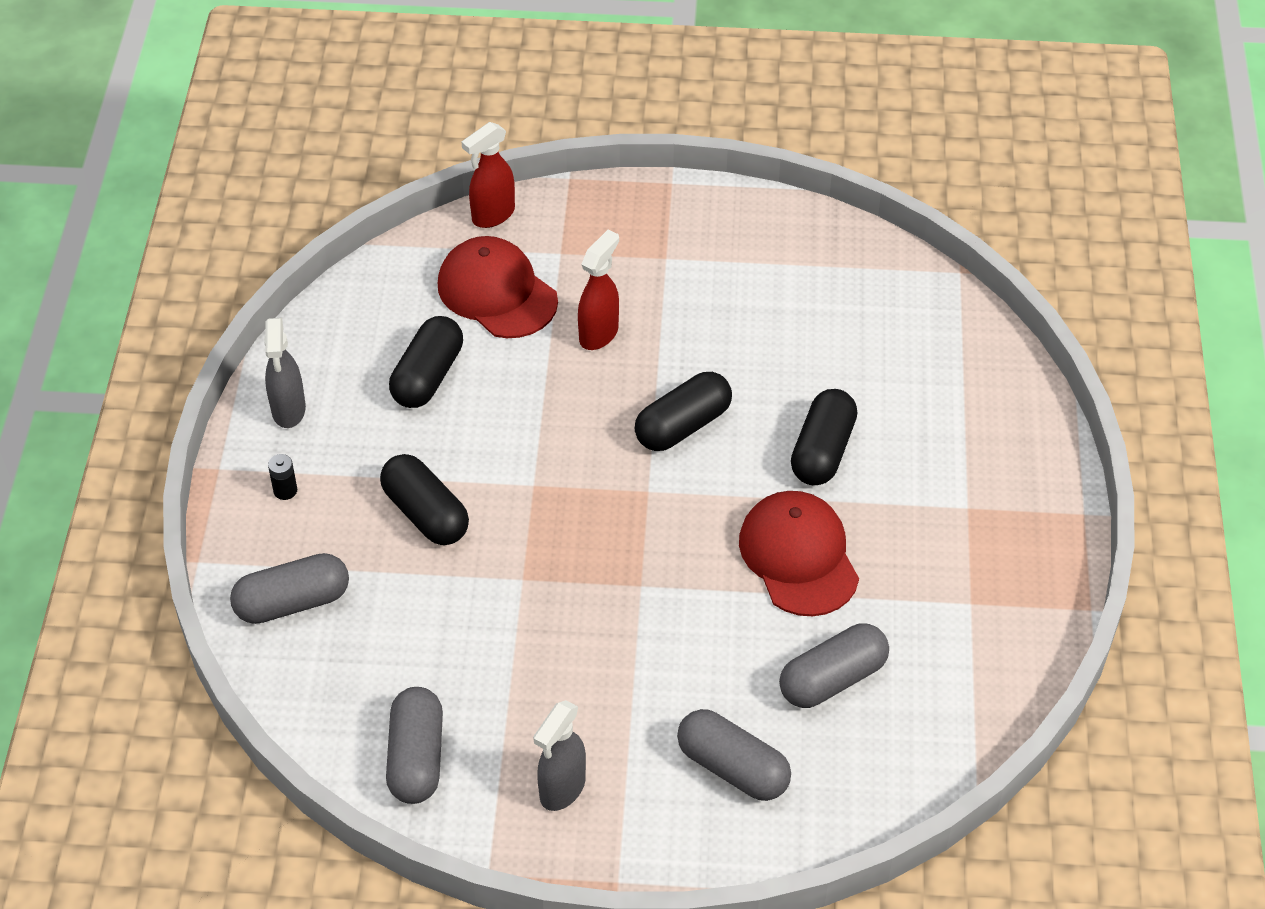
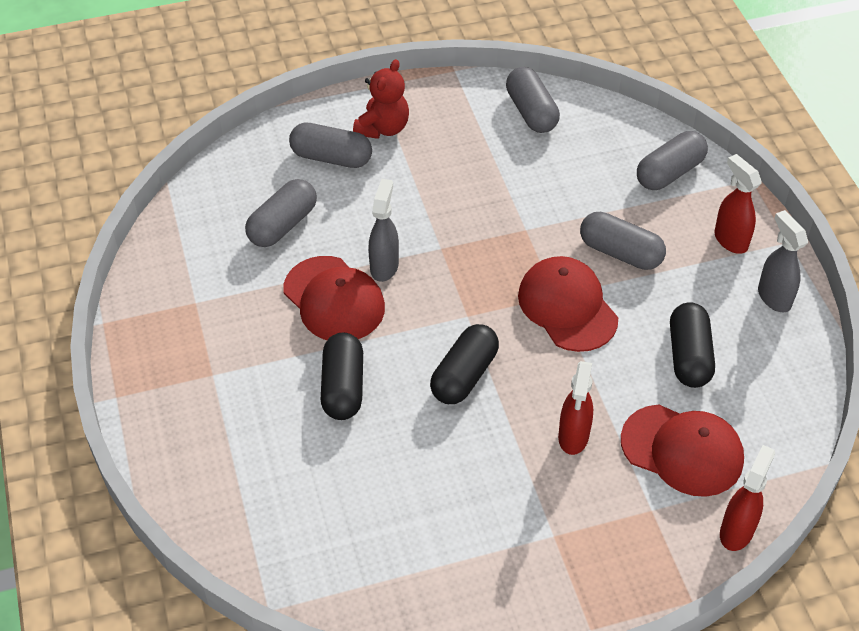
camera: 160 degrees right, 0 degrees up
(285, 490) = (730, 240): black battery -> red spray bottle
(426, 513) = (620, 253): black capsule -> grey capsule
(527, 467) = (567, 307): none -> red cap
(562, 789) = (433, 119): grey spray bottle -> grey spray bottle (384, 266)
(640, 797) = (383, 128): none -> red teddy bear

